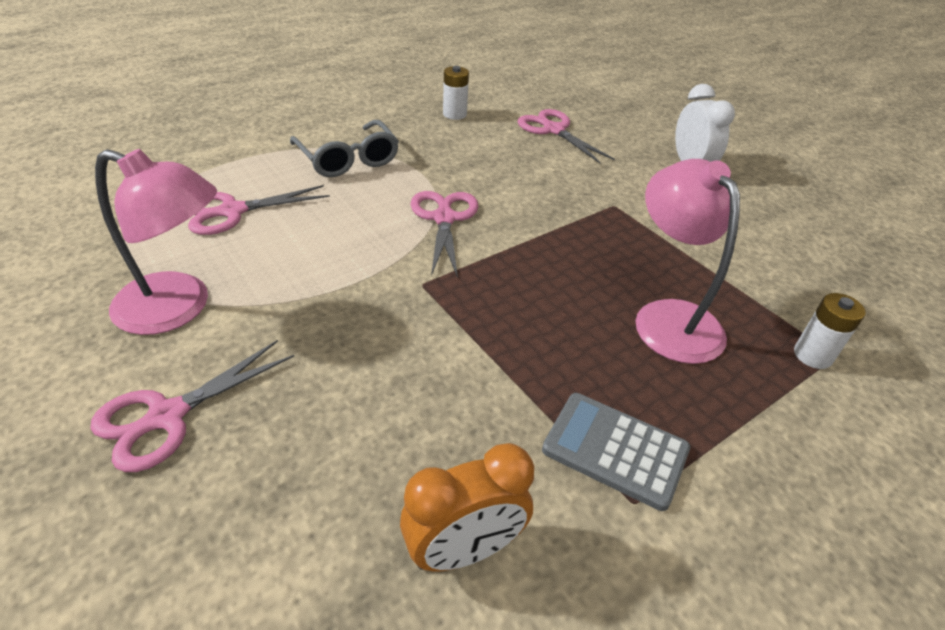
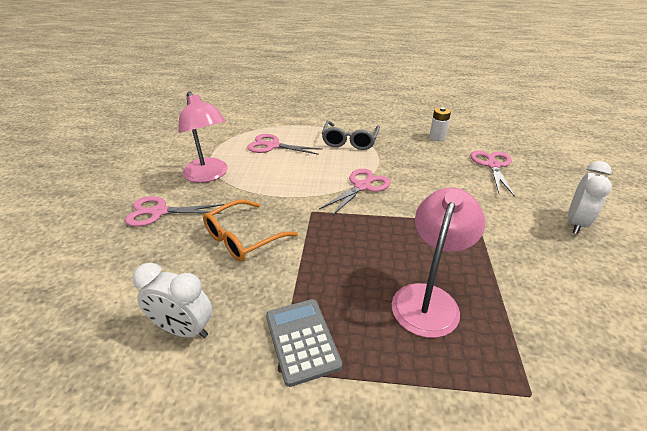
camera: 45 degrees right, 5 degrees down
(375, 374) = (243, 238): none -> orange glasses
(464, 550) = (184, 329): orange clock -> white clock
(812, 355) = (510, 383): white battery -> none

